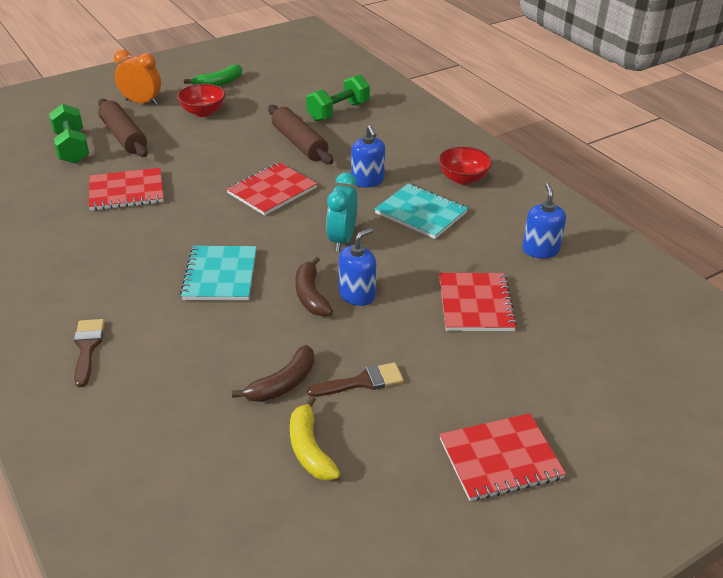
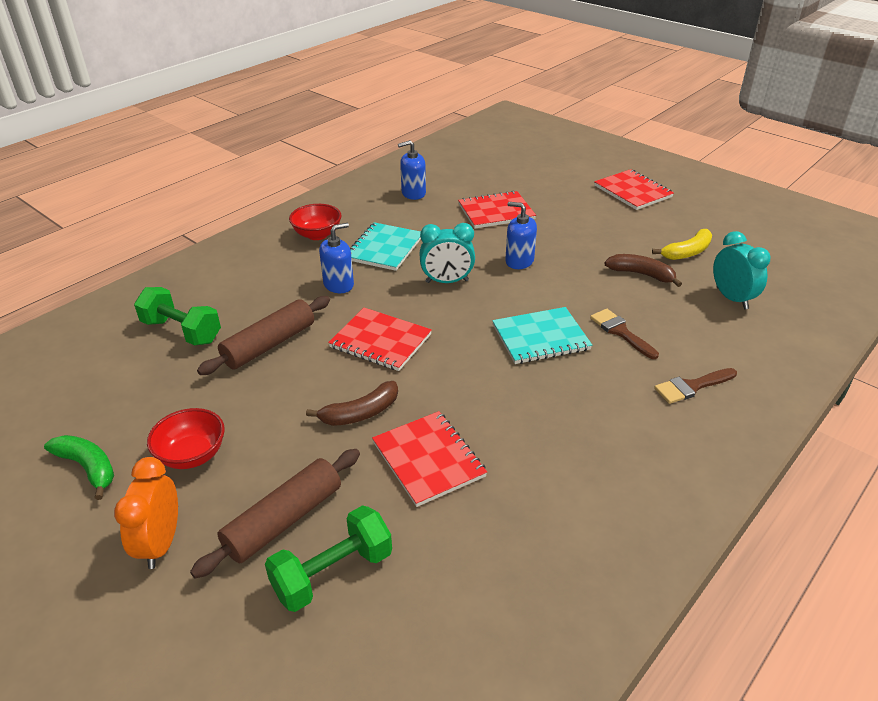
camera: 105 degrees left, 0 degrees up
(192, 446) = (731, 298): none -> turquoise clock
(311, 295) = (535, 282): brown banana -> brown banana (360, 413)
(362, 382) = (611, 243): brown brush -> brown brush (621, 332)

